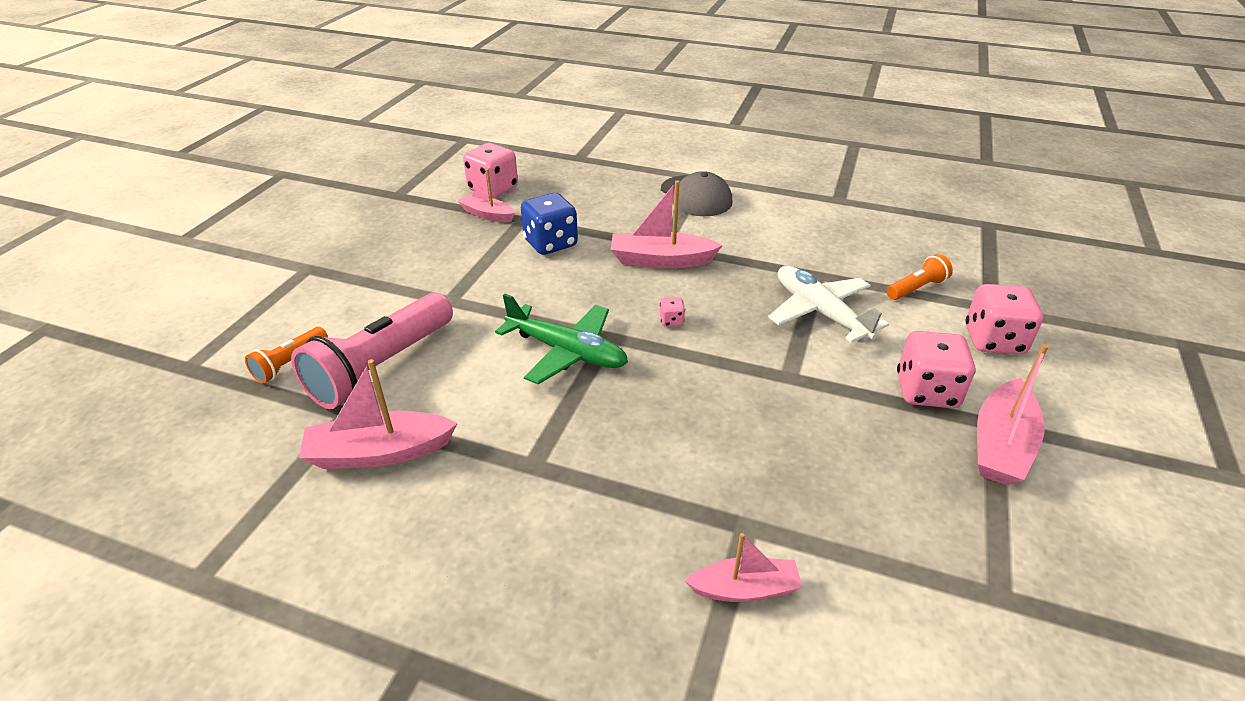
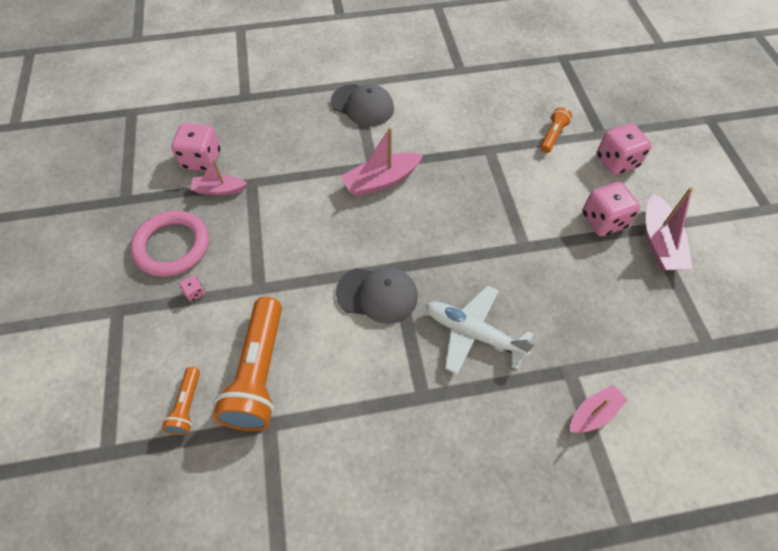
camera: 30 degrees left, 20 degrees up
(379, 452) = (318, 442): pink boat -> none
(381, 367) = (259, 373): pink flashlight -> orange flashlight
(403, 240) = (172, 246): none -> pink ring
(550, 243) = (291, 199): blue dice -> none
(567, 352) = (377, 294): green plane -> grey cap
(671, 321) = (425, 234): pink dice -> pink dice (195, 293)
(820, 312) = (510, 183): white plane -> white plane (473, 333)

